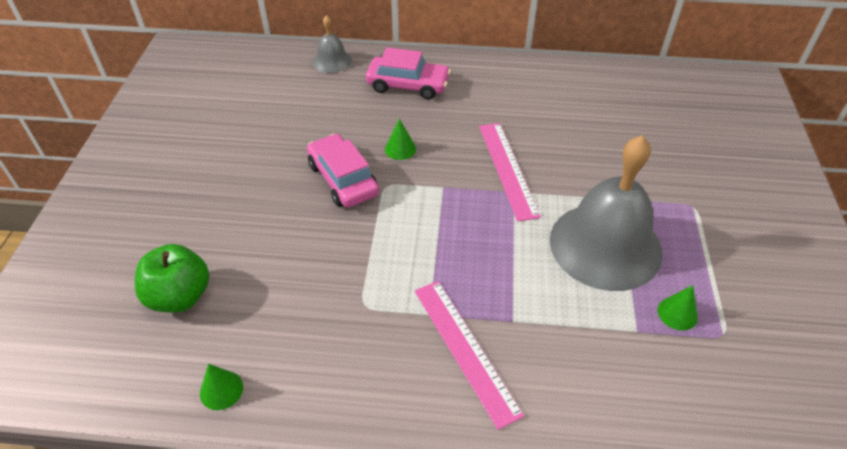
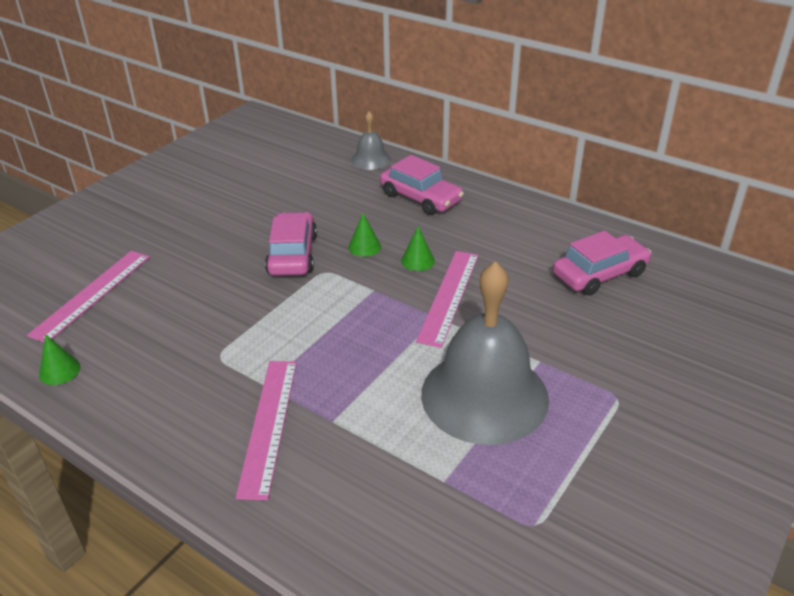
camera: 30 degrees right, 10 degrees down
(180, 296) = (92, 294): green apple -> pink ruler
(600, 107) = (599, 274): none -> pink car
(677, 313) = (502, 484): green cone -> green cone (417, 261)

